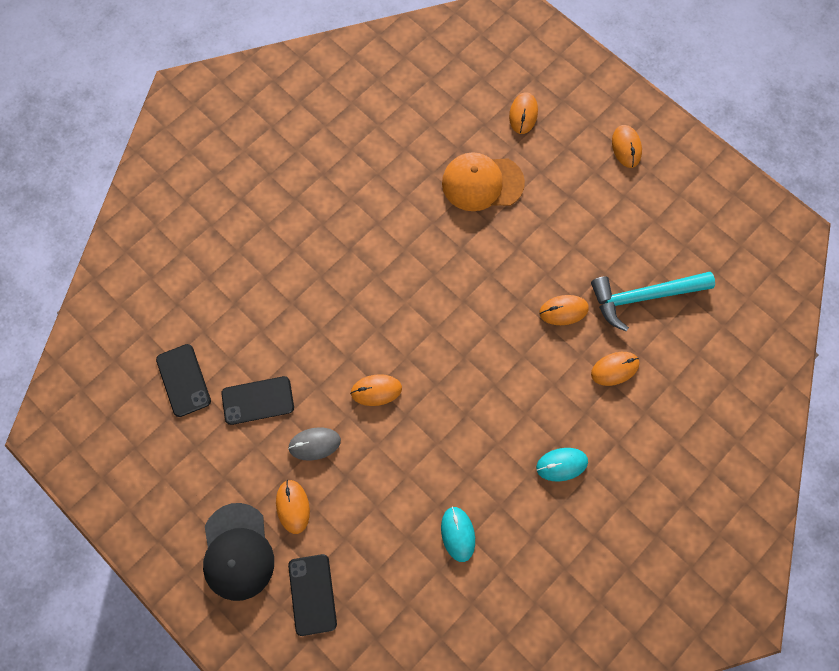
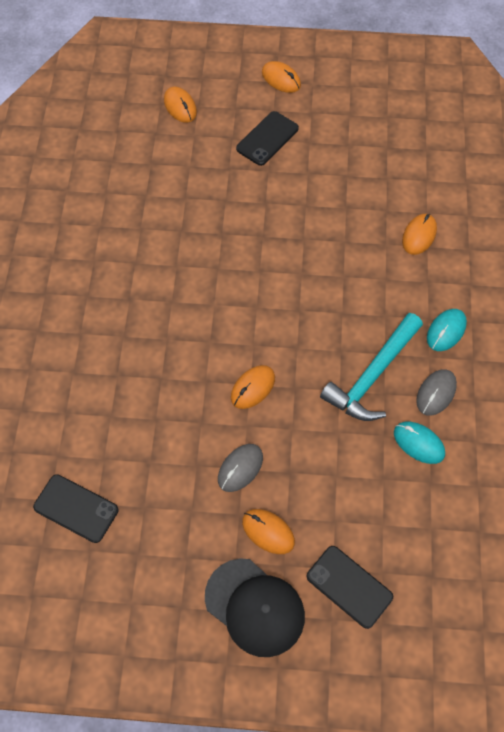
camera: 40 degrees left, 10 degrees down
(258, 400) = (159, 473): black phone -> black phone (267, 139)
(482, 183) = (194, 176): orange cap -> none
(507, 507) = (436, 393): none -> grey mouse
(563, 310) = (343, 222): orange mouse -> none
(643, 297) = (391, 171): turquoise hammer -> turquoise hammer (373, 375)

